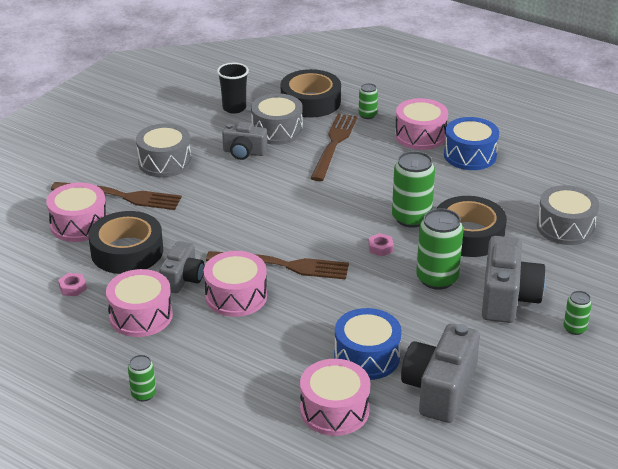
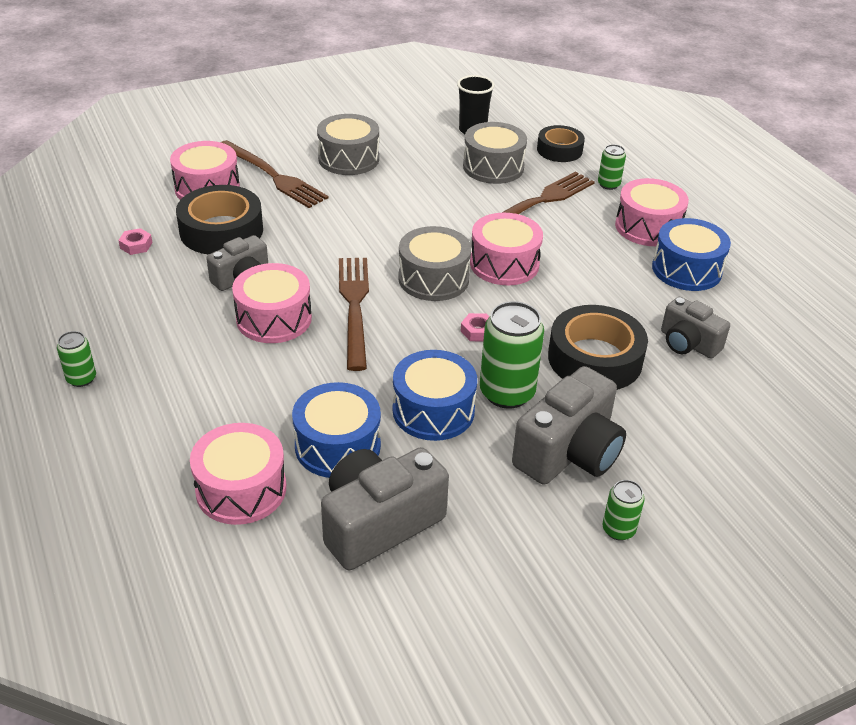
camera: 30 degrees right, 5 degrees up
(141, 316) = (165, 299): pink drum -> pink drum (504, 264)
(244, 152) = (436, 177): grey camera -> grey camera (688, 343)
(283, 265) = (354, 307): brown fork -> brown fork turned 135 degrees counterclockwise
(310, 101) = (559, 150): black tape -> black tape, size x0.63
(403, 309) = (433, 411): none -> blue drum
(411, 218) = (546, 312): green can -> none
(565, 227) = (727, 399): grey drum -> grey drum (433, 279)

